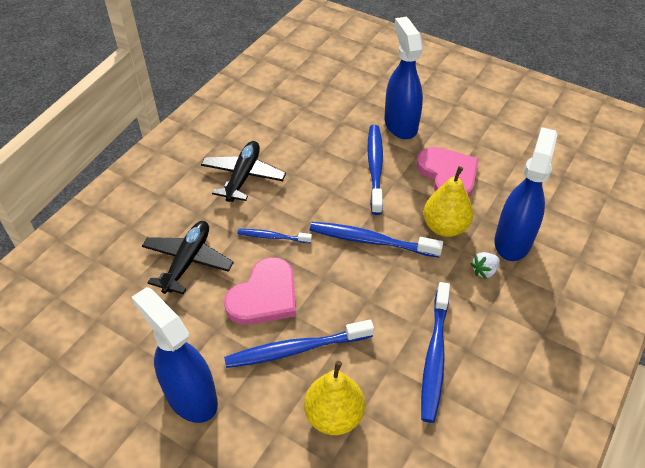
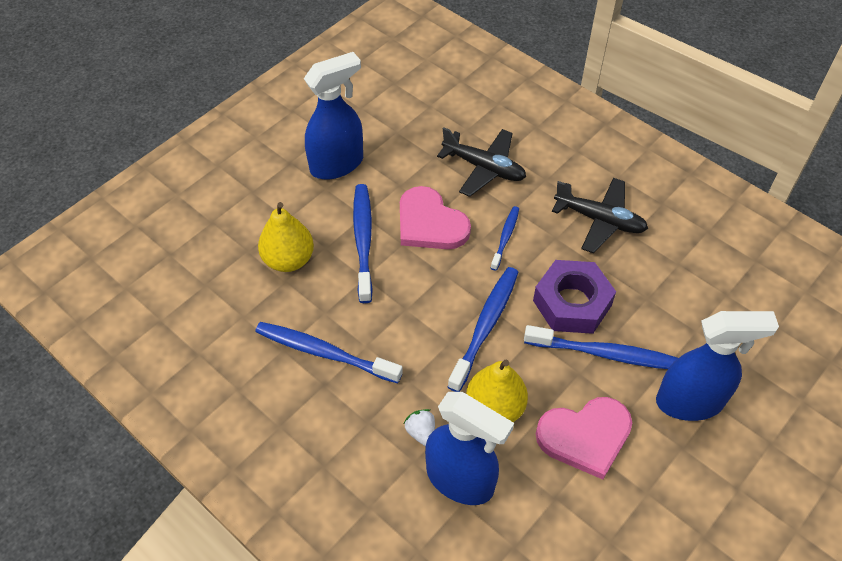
camera: 100 degrees right, 5 degrees up
(333, 189) = (572, 303): none -> purple nut

